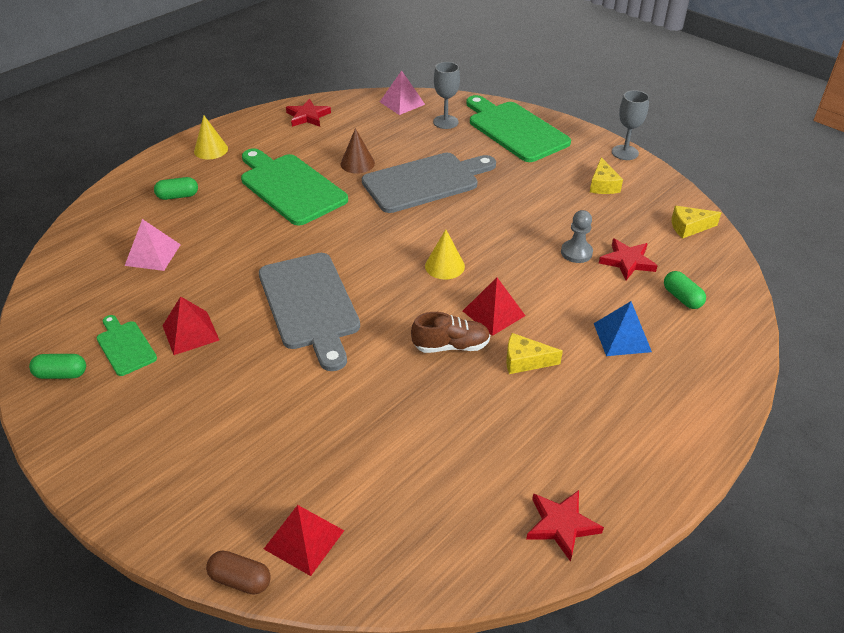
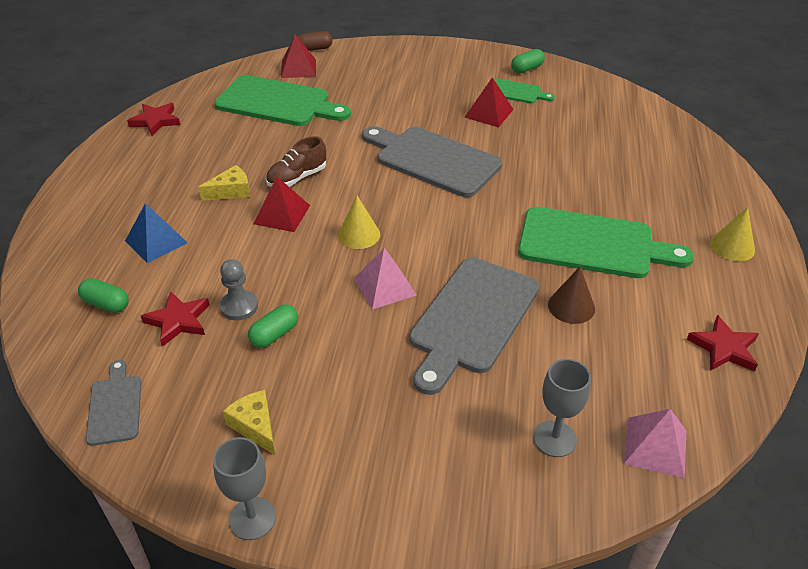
camera: 145 degrees right, 0 degrees up
(152, 254) = (598, 141): pink pyramid -> pink pyramid (385, 286)
(178, 196) = (668, 189): green capsule -> green capsule (274, 334)
(515, 130) = (447, 479): green cutting board -> green cutting board (277, 103)
(689, 227) = (115, 406): yellow cheese -> grey cutting board

